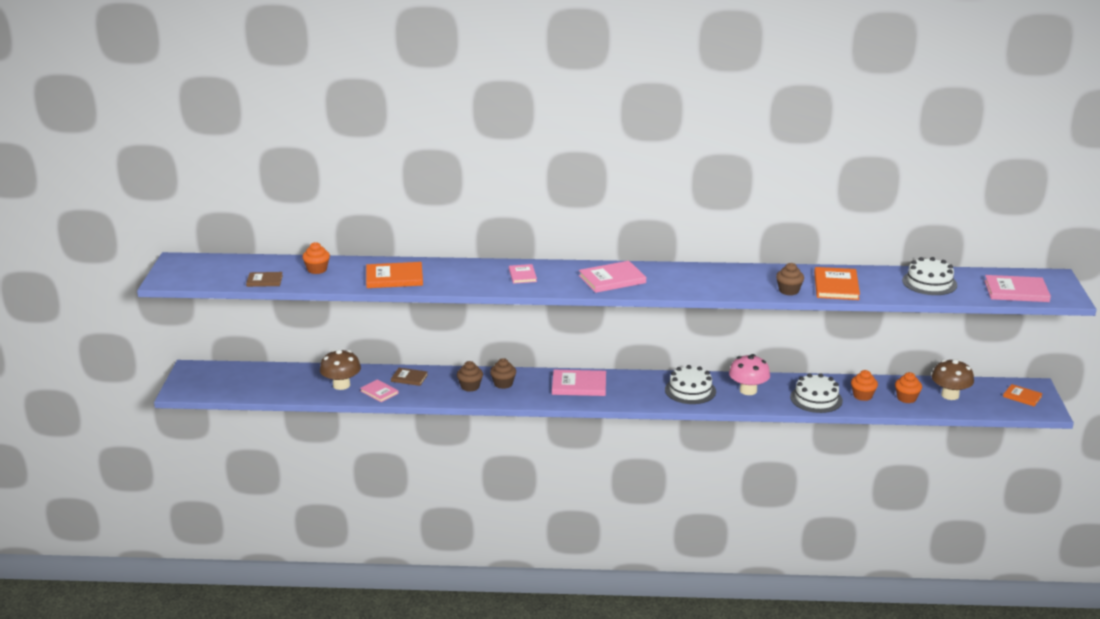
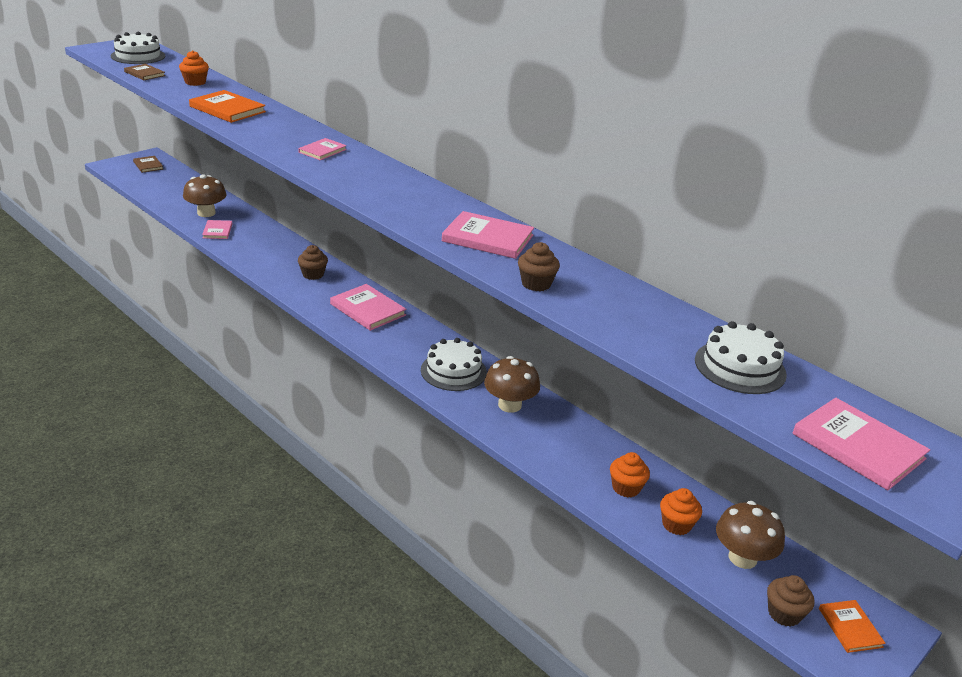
camera: 40 degrees right, 5 degrees up
(409, 378) = (259, 233): brown book -> brown book (148, 165)
(470, 387) = (285, 262): brown cupcake -> brown cupcake (784, 614)
(612, 279) = (387, 189): pink book -> pink book (488, 238)
(748, 390) = (509, 405): pink mushroom -> brown mushroom
(816, 399) = (565, 457): white cake -> white cake (138, 56)
(836, 286) = (604, 308): orange book -> none

